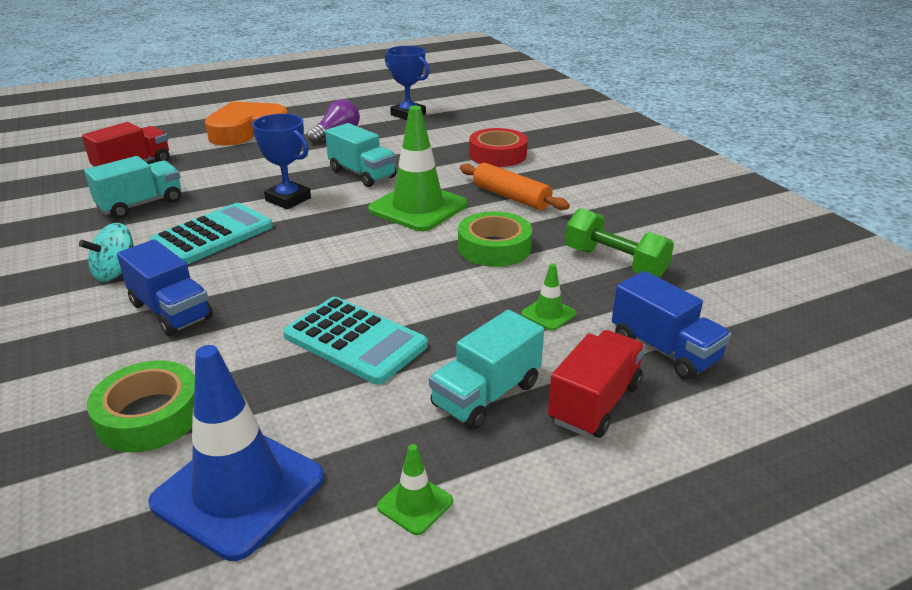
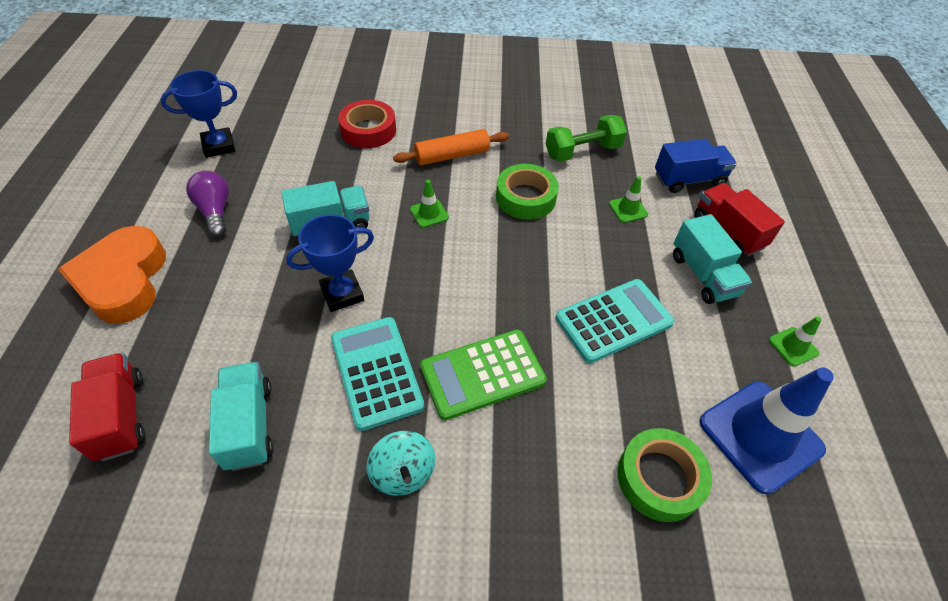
camera: 65 degrees left, 20 degrees up
(171, 311) = (507, 436): blue truck -> none
(236, 282) = (482, 374): none -> green calculator
(418, 207) = (429, 213): green traffic cone -> green traffic cone, size x0.44

